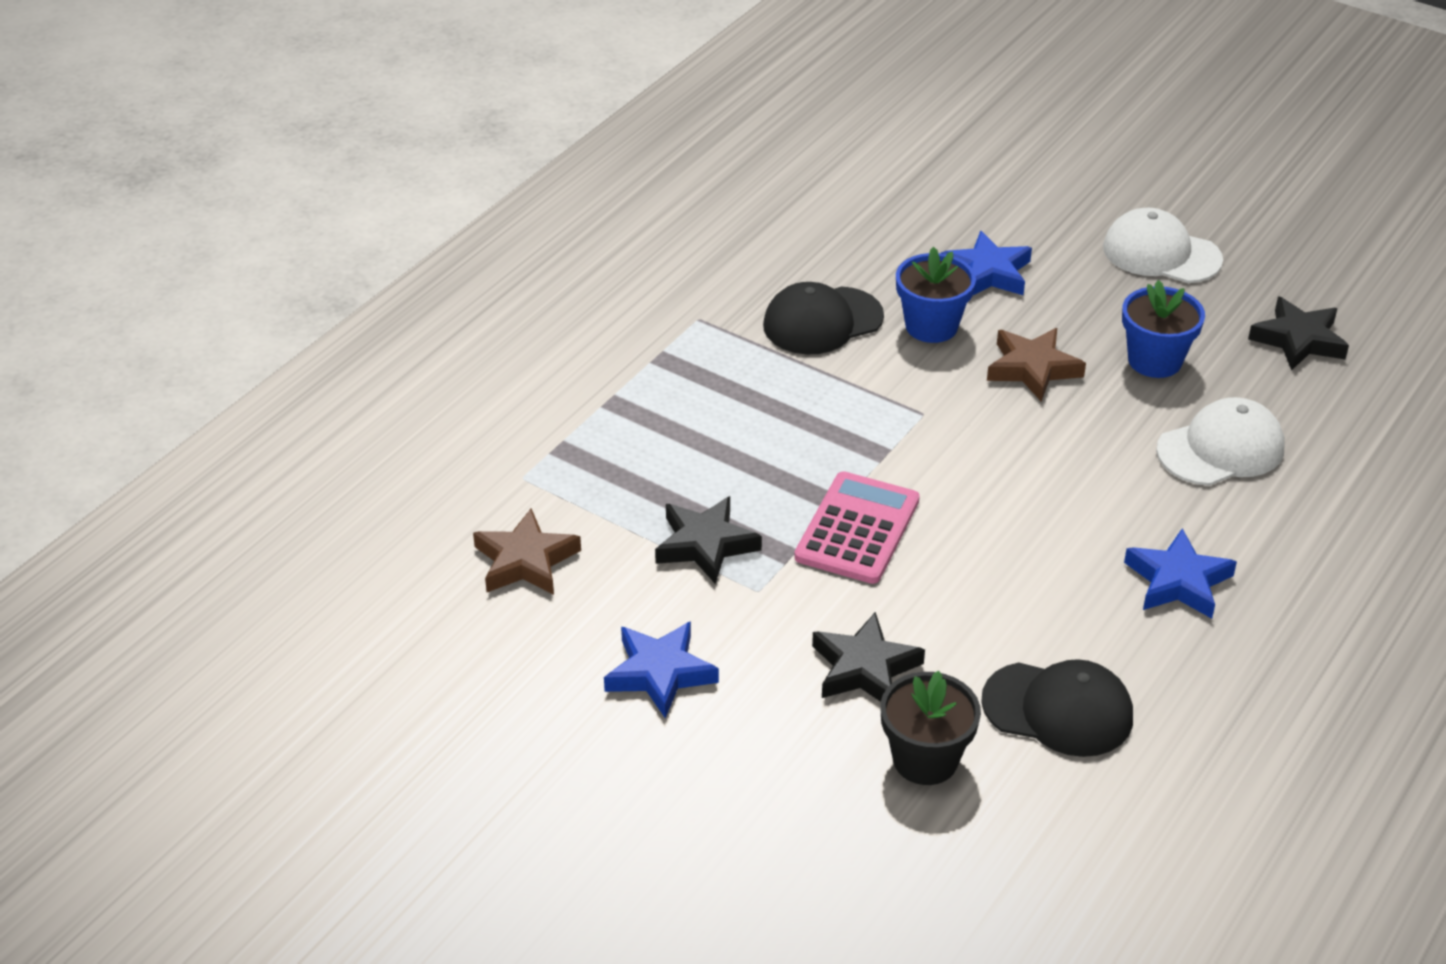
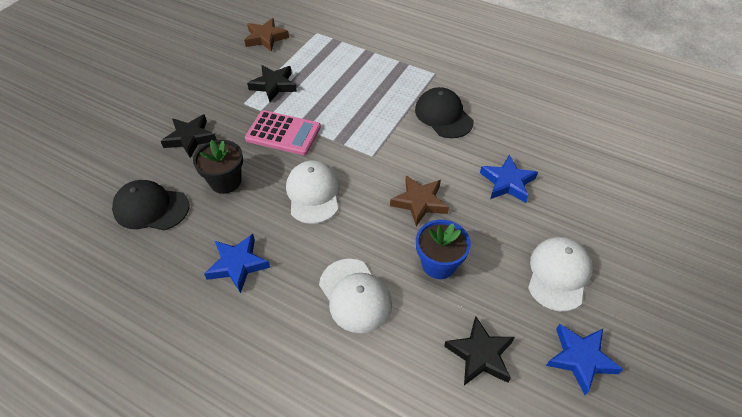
camera: 85 degrees right, 10 degrees up
(660, 673) = (197, 78): blue star -> blue star (580, 358)
(925, 759) = (130, 159): black flower pot -> black flower pot (225, 181)
(931, 326) = (449, 158): blue flower pot -> none
(1016, 490) = (313, 193): none -> white cap
(1058, 709) = (151, 208): black cap -> black cap turned 90 degrees clockwise

